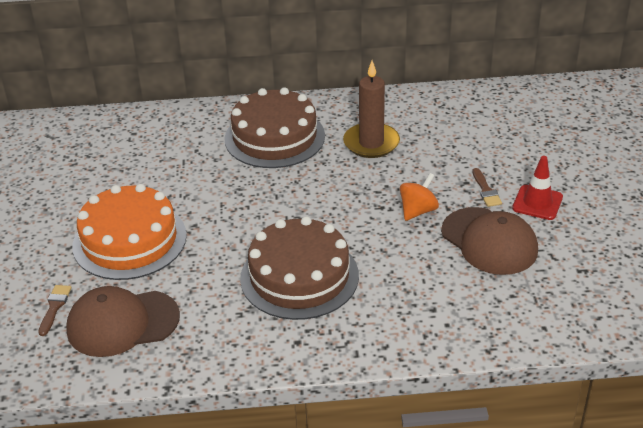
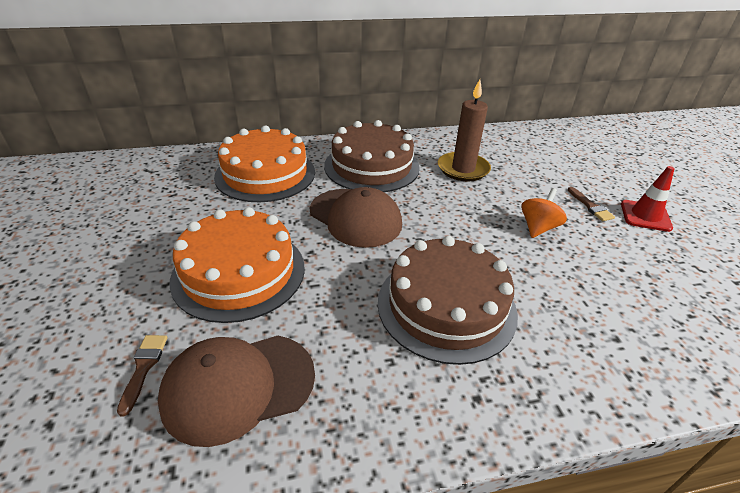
camera: 10 degrees left, 0 degrees up
(164, 143) = (265, 174): none -> orange cake
(489, 241) = (626, 255): brown cap -> brown cap (355, 217)

